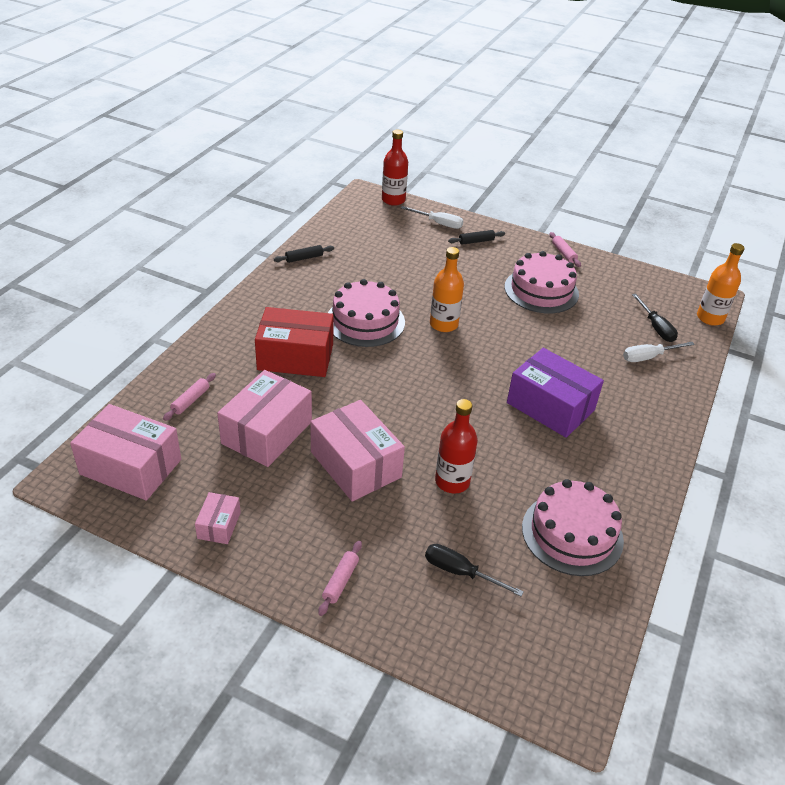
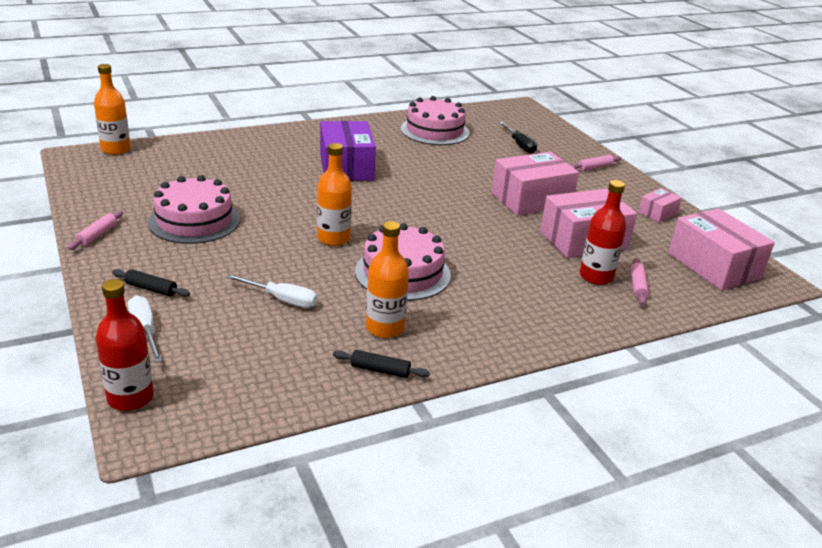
camera: 140 degrees left, 10 degrees down
(190, 401) = (637, 286): pink rolling pin -> pink rolling pin turned 60 degrees counterclockwise
(295, 357) = (507, 276): red box -> none
(329, 280) = (385, 328): none -> orange bottle
(355, 464) = (531, 199): pink box -> pink box turned 60 degrees clockwise
(452, 481) = (474, 169): red bottle -> red bottle (596, 277)
(648, 357) = (219, 155): white screwdriver -> white screwdriver (282, 300)
(656, 327) = (169, 163): black screwdriver -> none

